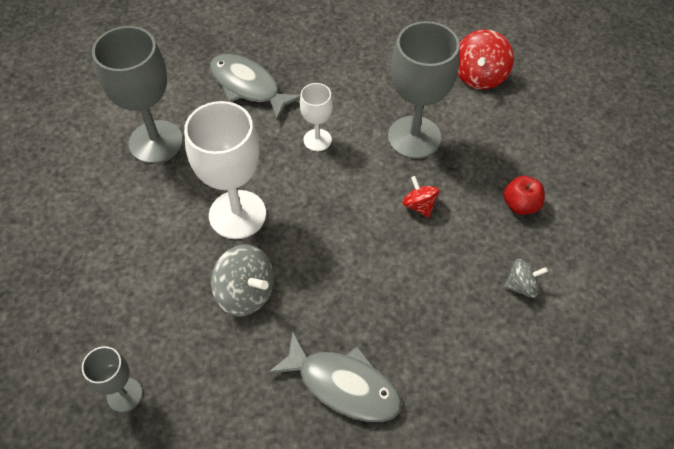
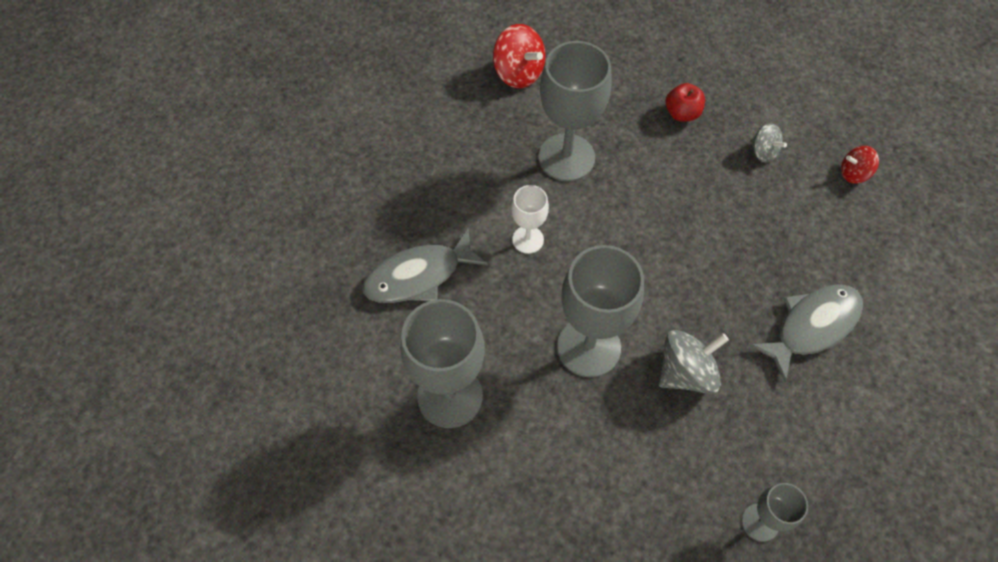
camera: 65 degrees left, 5 degrees up
(237, 214) = (589, 347): white goblet -> grey goblet
(419, 205) = (648, 188): red spinning top -> red spinning top (853, 173)
(521, 286) = (763, 152): grey spinning top -> grey spinning top turned 120 degrees clockwise

